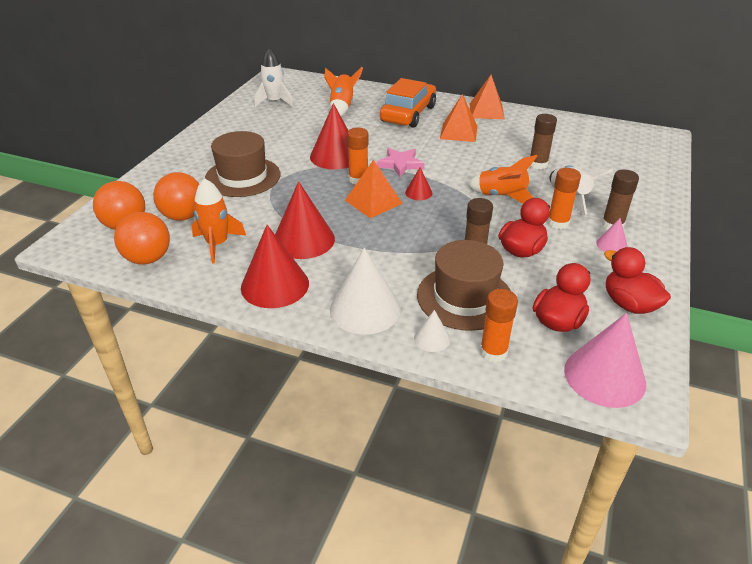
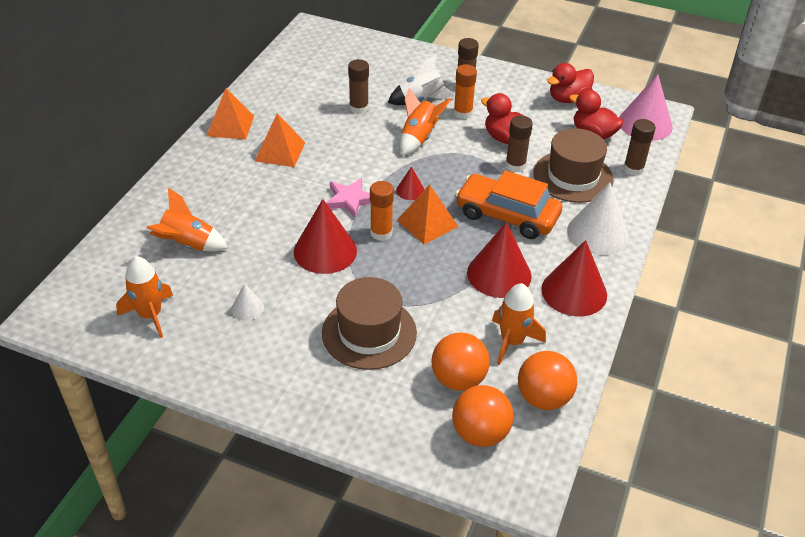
camera: 90 degrees left, 5 degrees up
(274, 102) = (150, 315): white rocket -> orange rocket
(408, 114) = (223, 187): orange car -> orange car (507, 215)
(432, 338) = (625, 198): white cone -> white cone (247, 308)
(493, 352) = (633, 169): orange glue stick -> brown glue stick
(612, 245) = (494, 92): pink cone -> none

